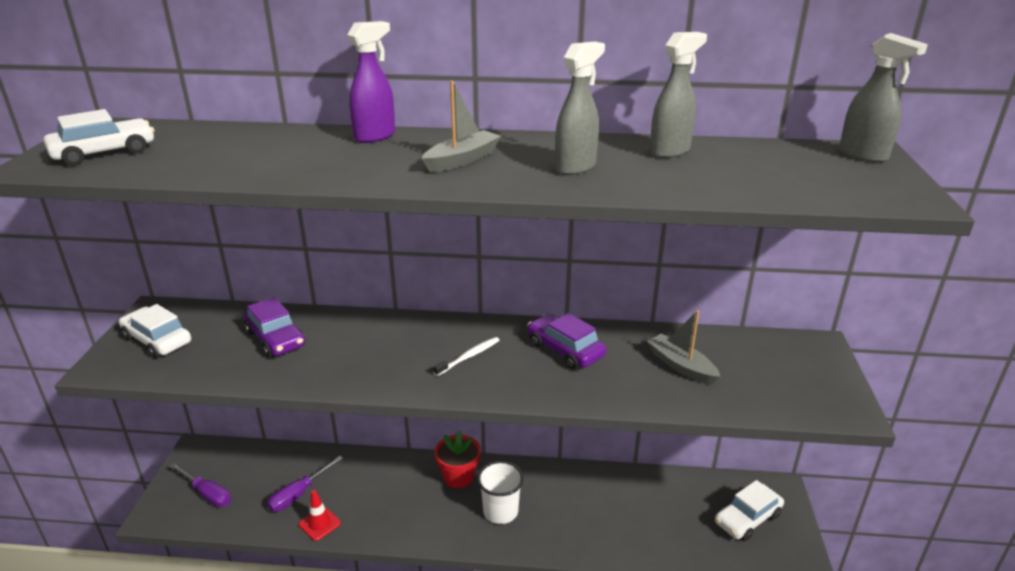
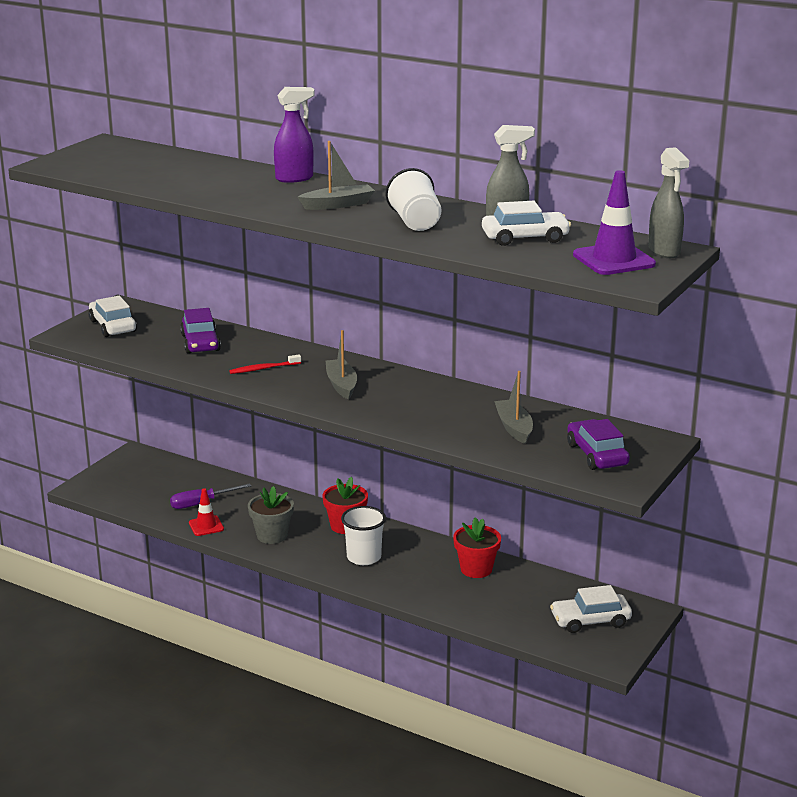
camera: 25 degrees right, 5 degrees down
(104, 152) = (98, 162): white car -> white car (525, 238)
(207, 494) = (128, 485): purple screwdriver -> none
(370, 356) = (264, 368): none -> red toothbrush
(395, 513) = (272, 535): none -> grey flower pot
(468, 357) = (341, 385): white toothbrush -> grey boat
(565, 350) = (426, 397): purple car -> purple car (596, 454)
(576, 167) = (415, 222): grey spray bottle -> white cup
(609, 490) = (476, 569): none -> red flower pot
(839, 174) = (613, 260): none -> purple traffic cone

